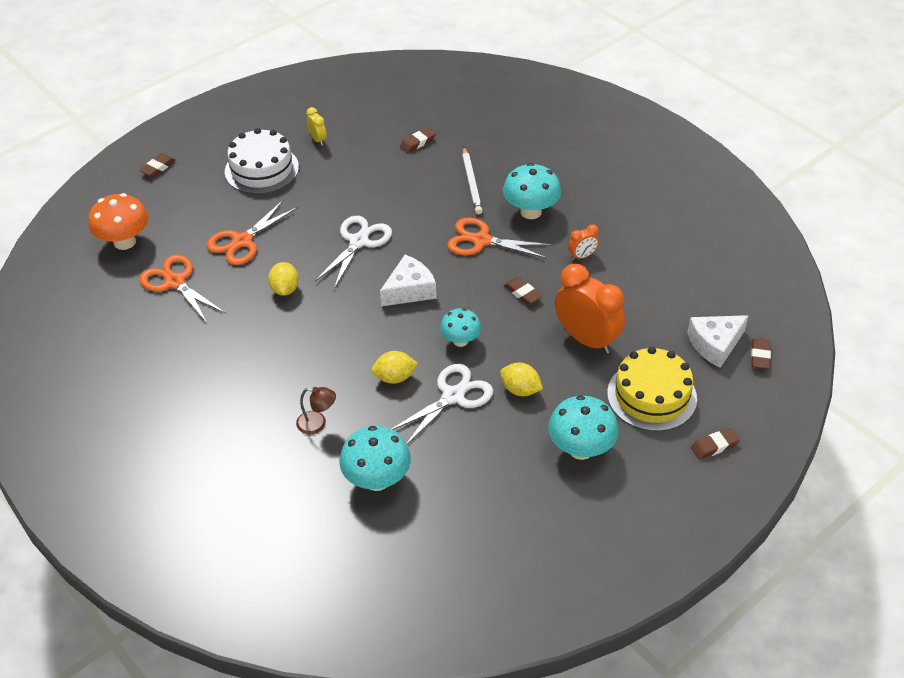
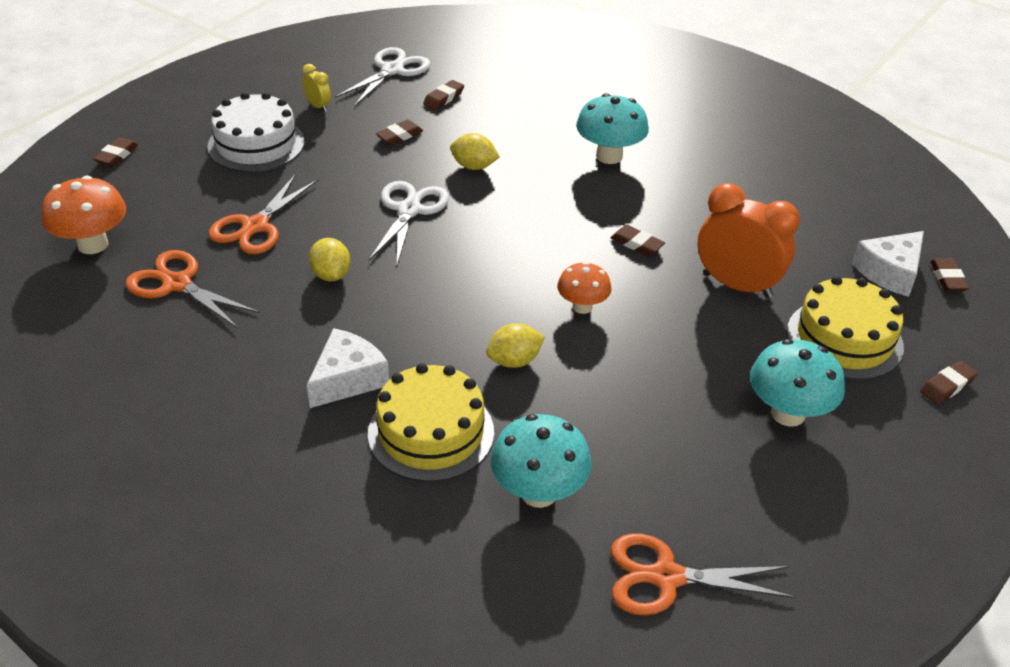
camera: 15 degrees left, 5 degrees down
(317, 423) = (431, 432): brown lamp -> yellow cake
(372, 174) = (399, 136): none -> brown eraser
(410, 290) = (495, 257): white cheese -> white cheese (348, 379)
(453, 396) = (599, 373): white scissors -> white scissors (392, 70)
(460, 341) = (582, 307): turquoise mushroom -> orange mushroom
(471, 183) = (525, 133): white pencil -> none
(481, 240) = (562, 193): orange scissors -> orange scissors (666, 577)
(520, 390) = (681, 354): yellow lemon -> yellow lemon (474, 166)
(582, 256) = (690, 196): orange clock -> none

